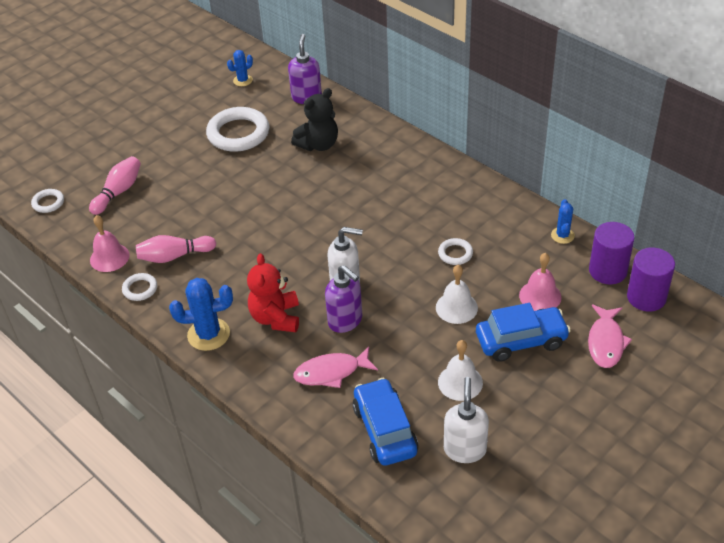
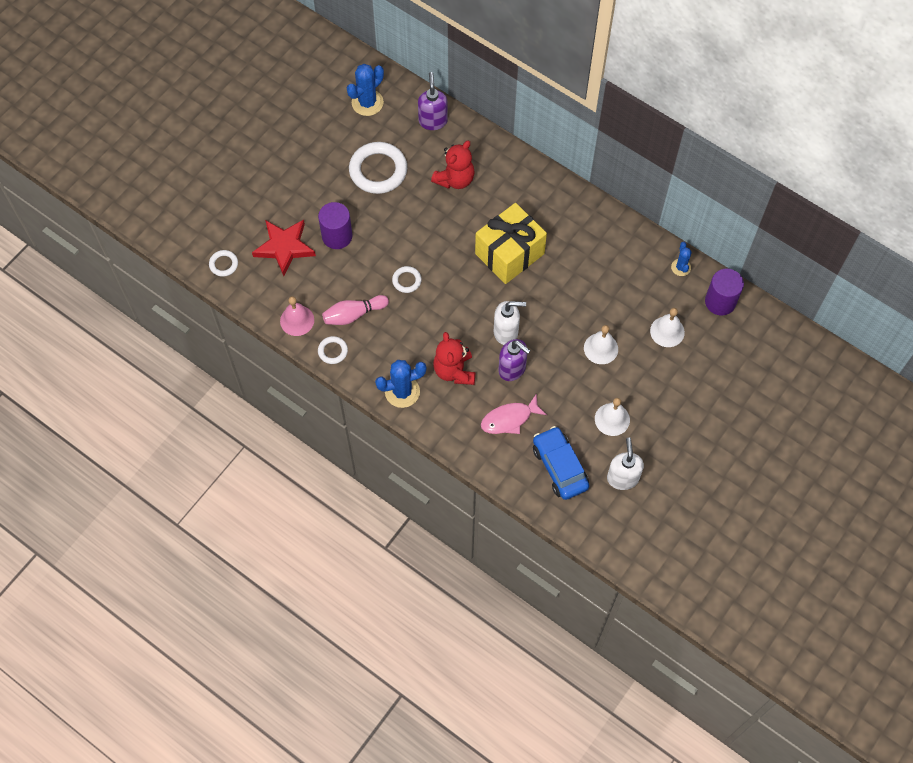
camera: 10 degrees left, 20 degrees up
(118, 192) = (284, 247): pink bowling pin -> red star
(243, 80) = (367, 103): blue cactus -> blue cactus, size x1.71
(318, 144) = (455, 179): black teddy bear -> red teddy bear
(364, 211) = (509, 253): none -> yellow gift
(455, 254) = (593, 293): white ring -> white ring (406, 280)
(521, 340) = (655, 376): blue car -> none
(540, 296) = (667, 331): pink bell -> white bell
(606, 342) = (722, 372): pink fish -> none
(646, 297) = (752, 326): purple cylinder -> purple cylinder (337, 236)

